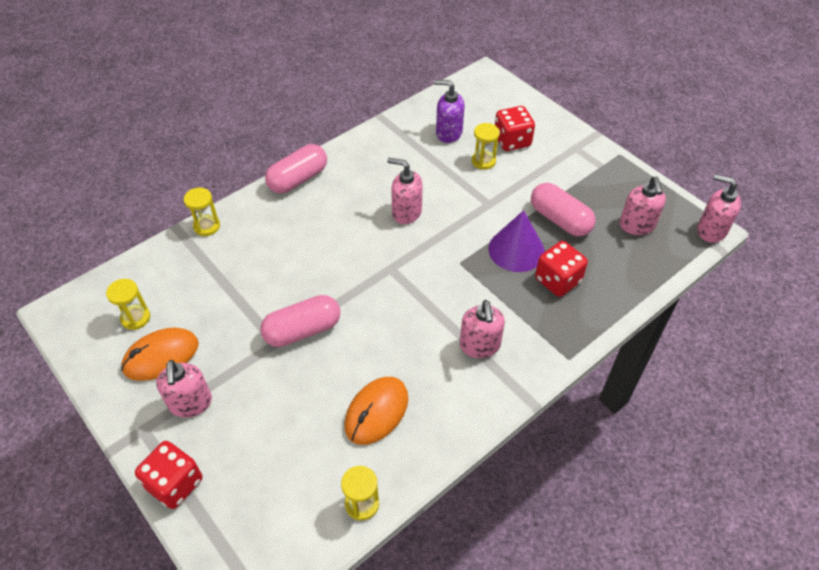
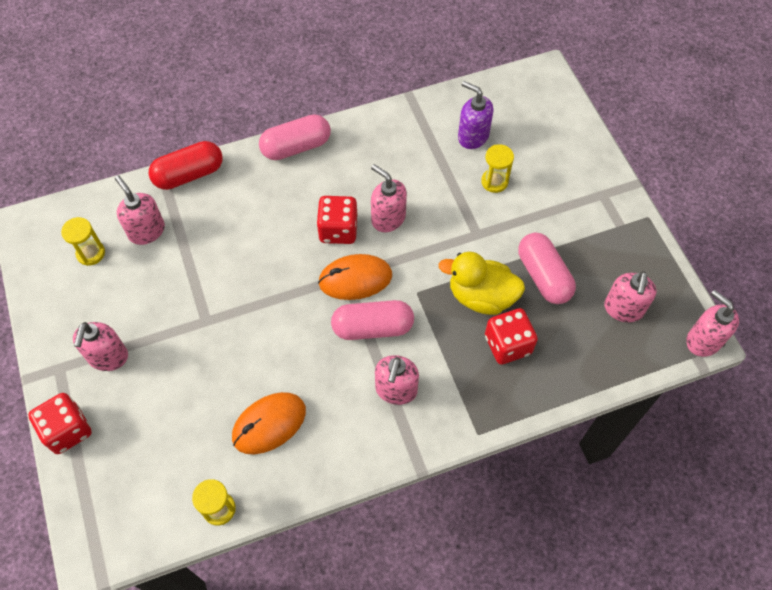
camera: 20 degrees right, 10 degrees up
(161, 356) = (99, 300): orange mouse -> orange mouse (355, 279)
(184, 283) = (146, 231): none -> pink soap dispenser
(207, 226) = (189, 174): yellow hourglass -> red capsule
(302, 330) = (235, 316): pink capsule -> pink capsule (372, 327)
(512, 141) = (536, 166): red dice -> red dice (338, 230)
(516, 250) = (481, 296): purple cone -> yellow duck

